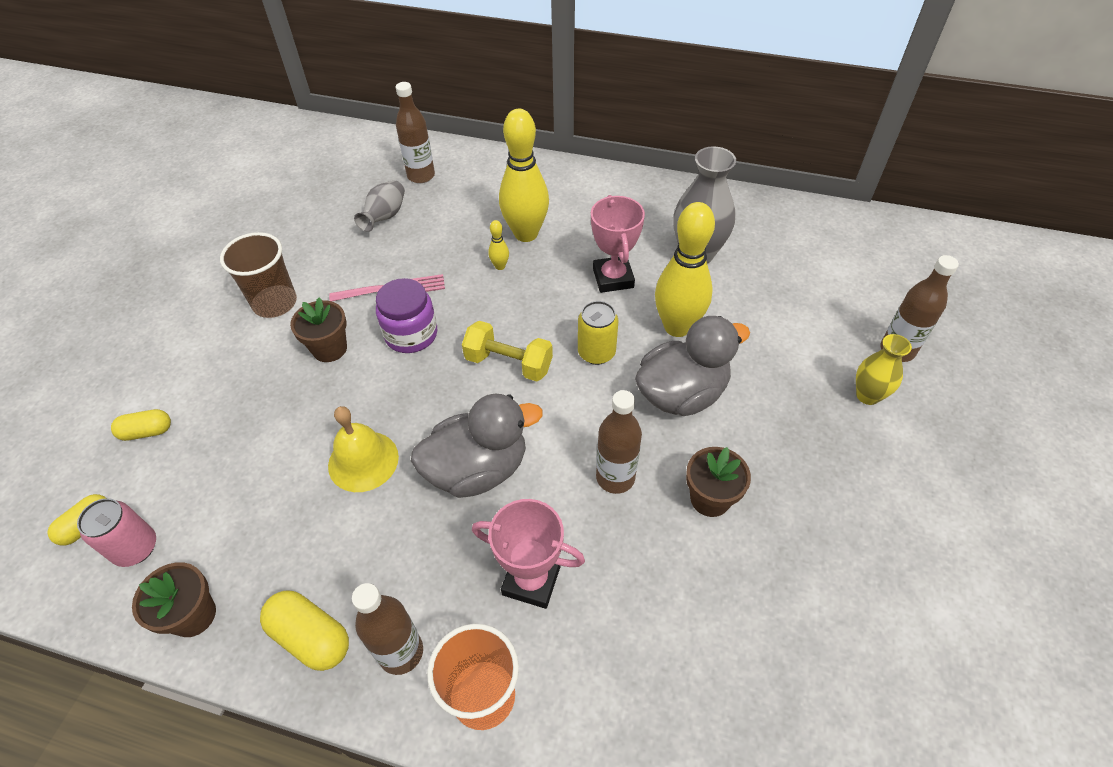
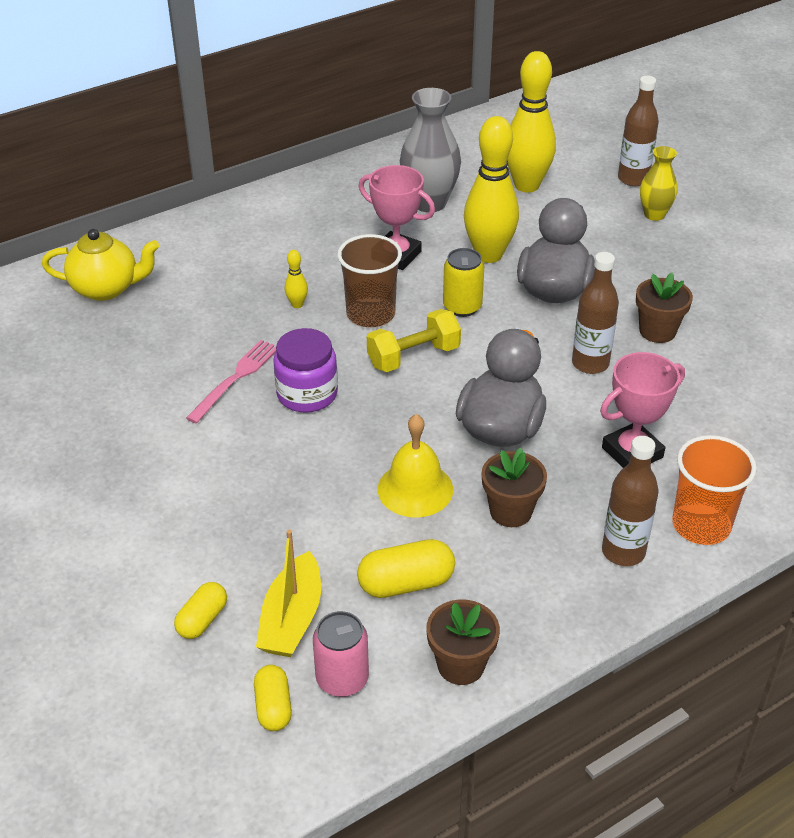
camera: 50 degrees left, 10 degrees down
(178, 478) = (292, 618): none -> yellow boat
(275, 303) = (145, 461): brown cup -> brown cup (370, 314)
(311, 637) = (558, 598): yellow capsule -> yellow capsule (406, 583)
(330, 349) = (257, 451): brown flower pot -> brown flower pot (510, 511)
(385, 217) = (130, 337): grey vase -> none
(421, 176) = (106, 288): brown bottle -> yellow teapot
(526, 234) = (279, 270): yellow bowling pin -> yellow bowling pin (526, 185)

